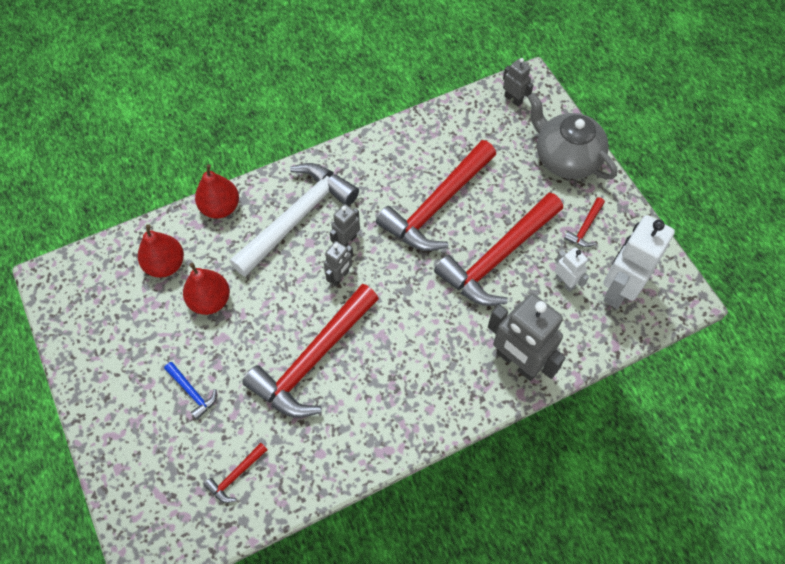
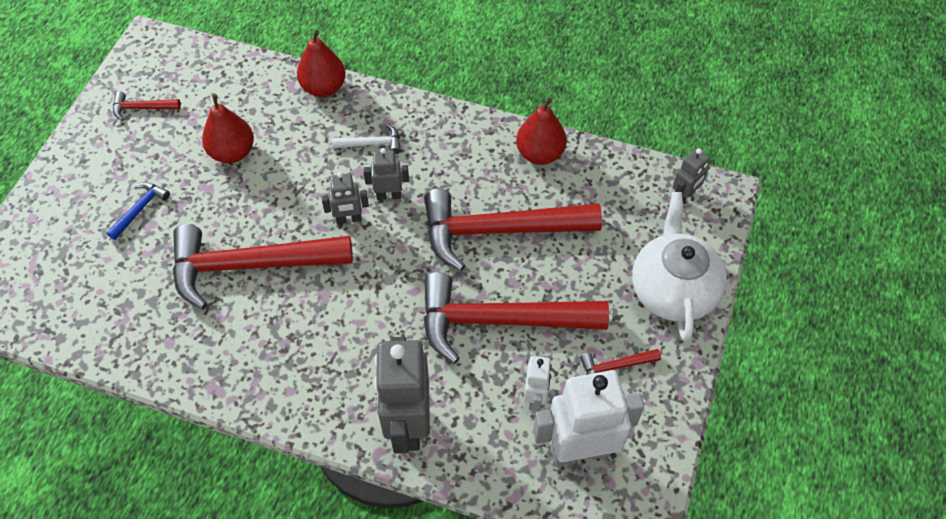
camera: 45 degrees right, 5 degrees down
(165, 264) = (234, 98): red pear -> red pear (540, 154)
(192, 392) = (140, 209): blue hammer -> blue hammer turned 150 degrees counterclockwise
(236, 475) = (95, 300): red hammer -> red hammer (142, 108)
(297, 217) = (372, 144): white hammer -> white hammer, size x0.41
(513, 99) = (684, 196): grey robot -> grey robot turned 45 degrees clockwise
(566, 158) = (673, 289): grey teapot -> white teapot

